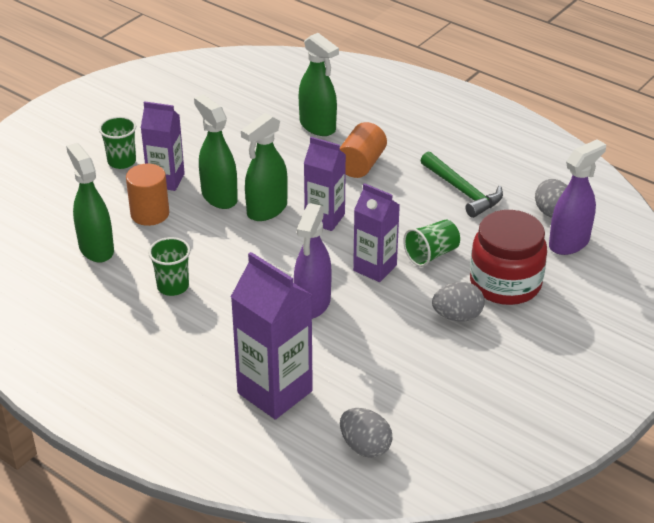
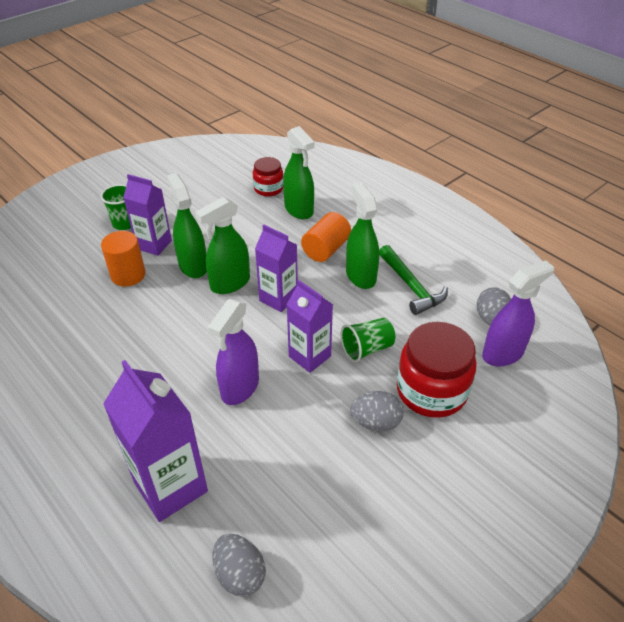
camera: 10 degrees right, 5 degrees up
(96, 249) = (69, 303): green spray bottle -> green spray bottle (360, 276)
(173, 286) = (119, 351): green cup -> none
(275, 107) = (268, 188): none -> red jar

